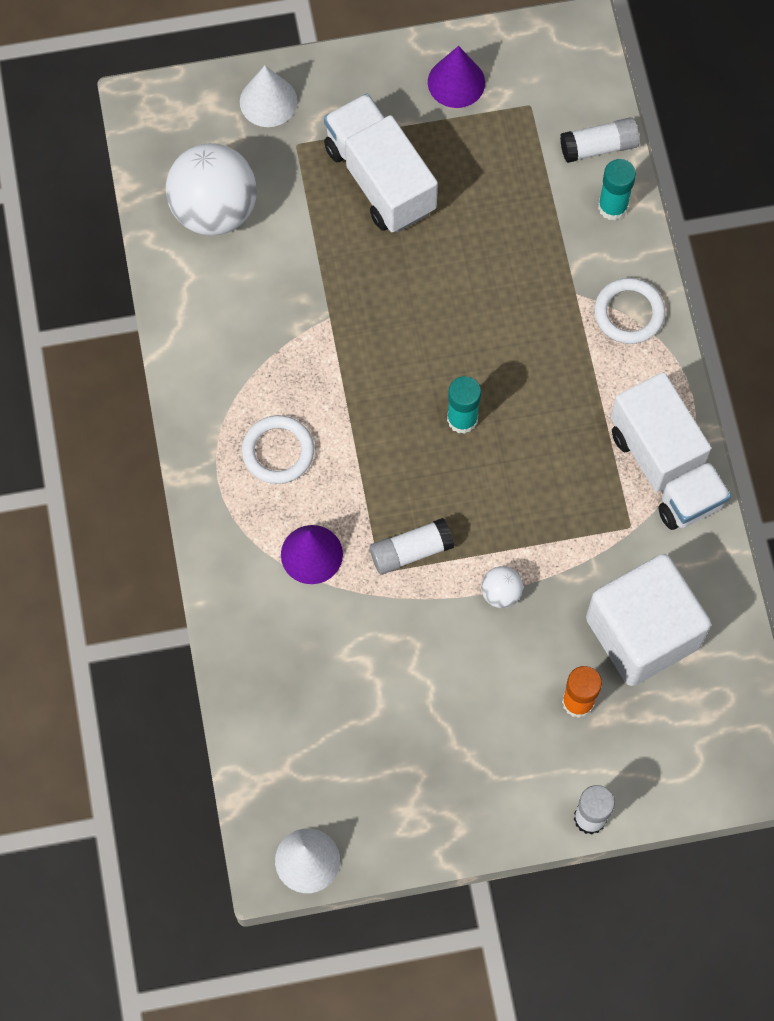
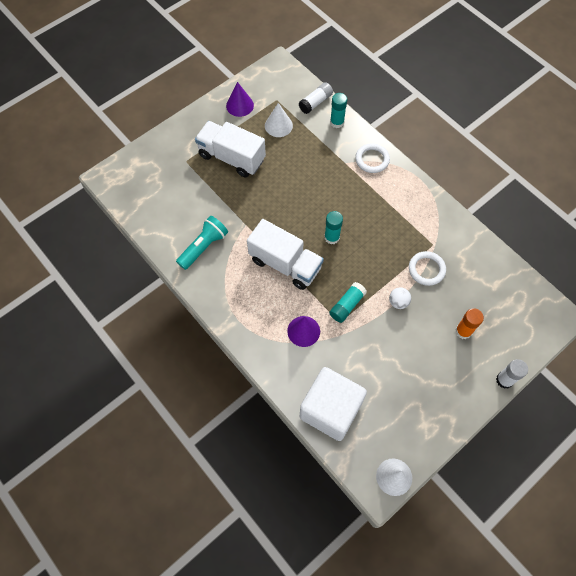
camera: 30 degrees left, 5 degrees down
(214, 210) = (165, 205): white ball -> none
(235, 320) = (203, 247): none -> turquoise flashlight
(268, 101) = (162, 150): white cone -> white cone (278, 125)
(278, 451) = (259, 293): white ring -> white ring (426, 269)
(410, 551) = (347, 305): white glue stick -> turquoise glue stick
(642, 632) = (469, 286): white cube -> white cube (330, 410)
(665, 468) = (430, 213): white truck -> white truck (285, 264)

